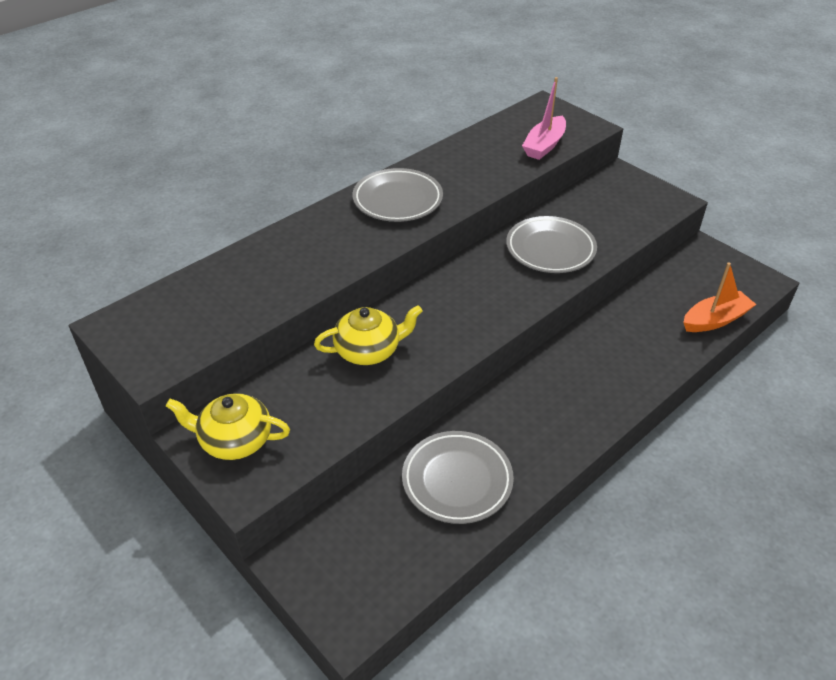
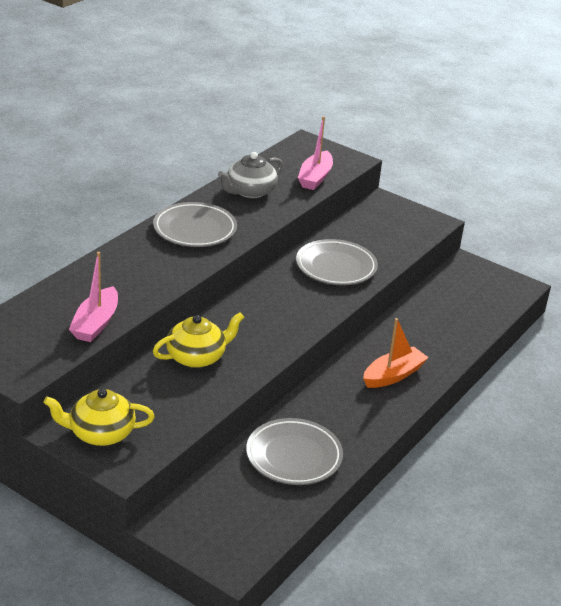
camera: 15 degrees left, 10 degrees down
(256, 308) = (96, 323): none -> pink boat
(469, 158) = (250, 192): none -> grey teapot
(715, 320) = (485, 319): orange boat -> orange boat (393, 375)

